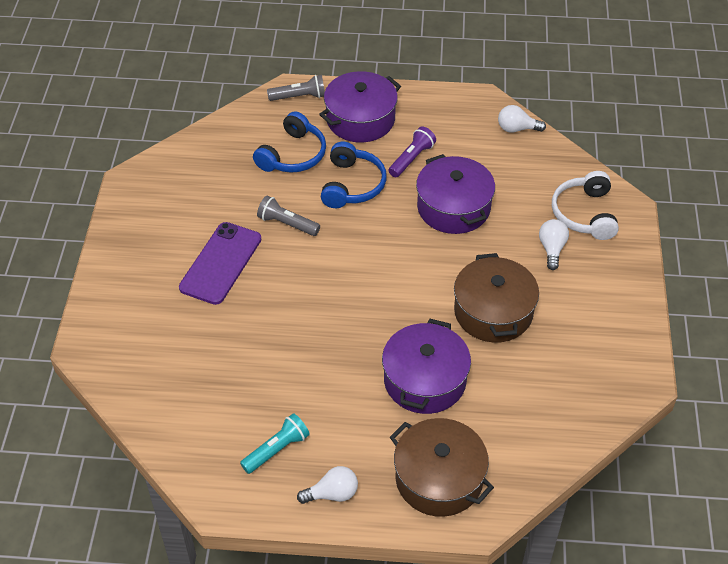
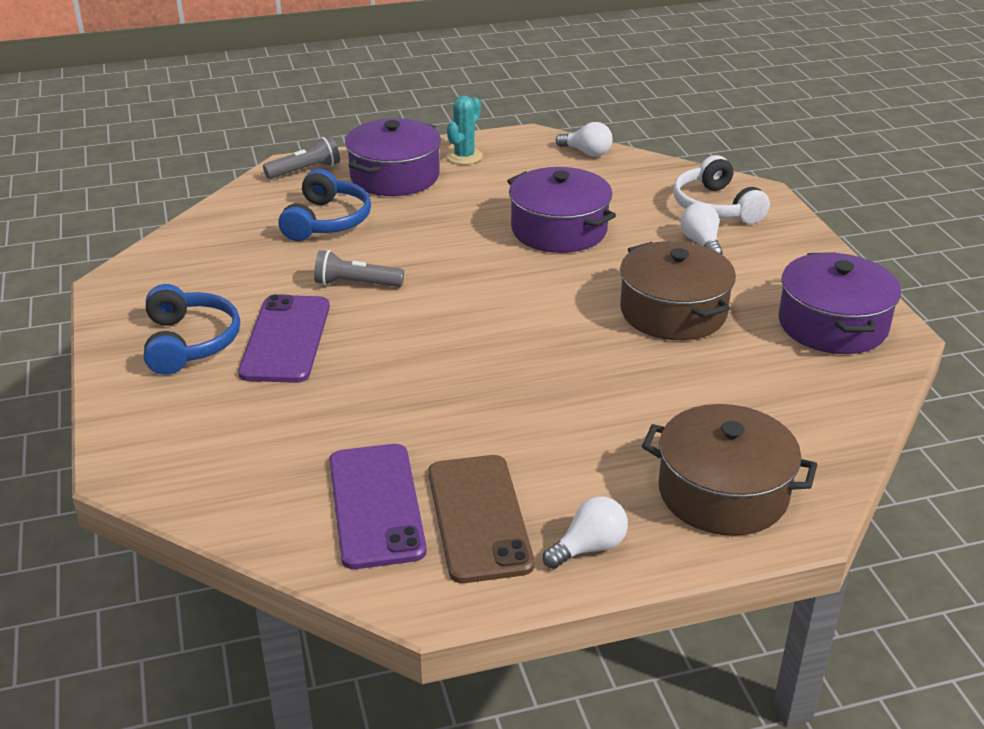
camera: 20 degrees left, 15 degrees down
(220, 420) = (376, 505): none -> purple phone
(277, 450) = (479, 518): turquoise flashlight -> brown phone
(352, 185) = (420, 233): blue headphones -> blue headphones (190, 342)
(412, 159) = (480, 198): purple flashlight -> none
(421, 110) = (464, 156): none -> turquoise cactus
(425, 380) = (634, 395): purple pot -> purple pot (832, 324)
(517, 129) = (587, 153): white light bulb -> white light bulb turned 135 degrees counterclockwise

